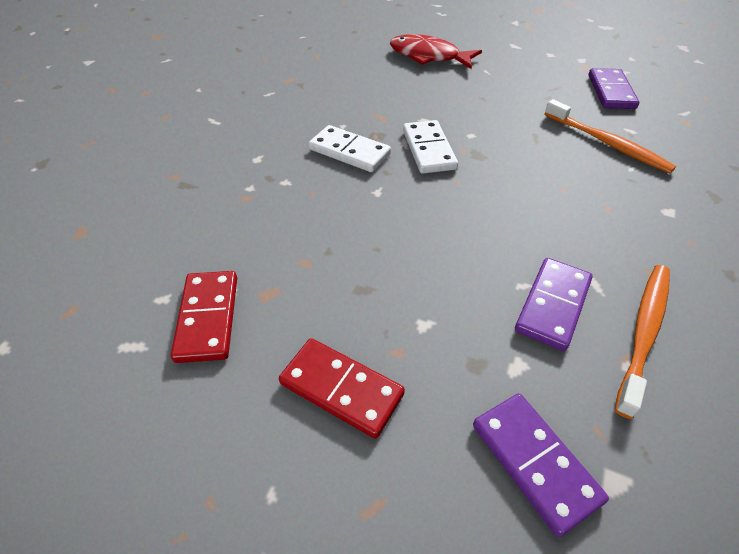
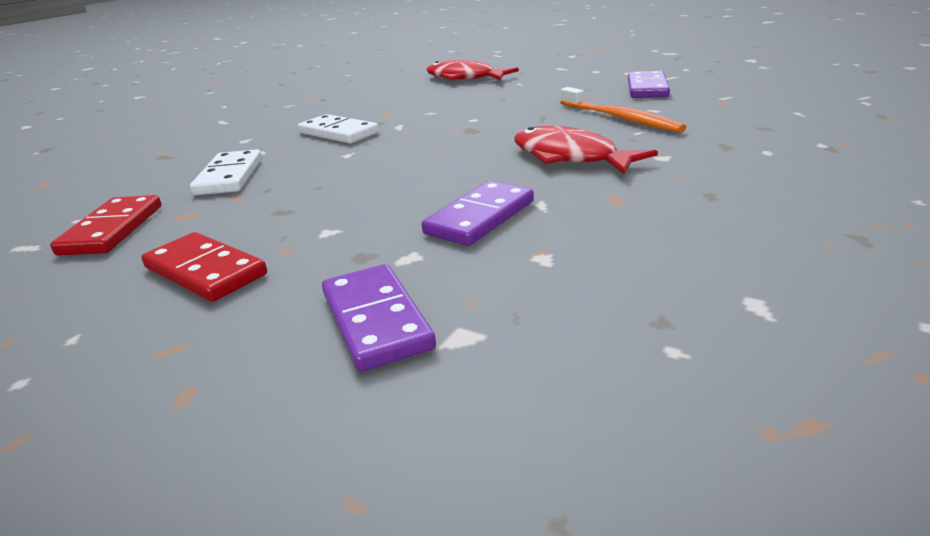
camera: 10 degrees right, 20 degrees down
(428, 149) = (420, 129): white domino -> white domino (229, 176)
(589, 208) = (570, 157): none -> red fish
(644, 332) = (574, 234): orange toothbrush -> none

